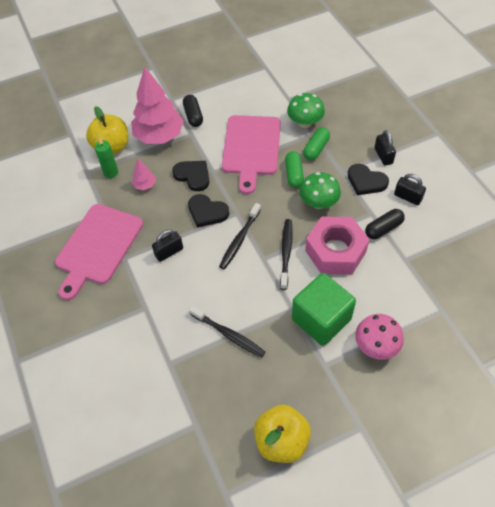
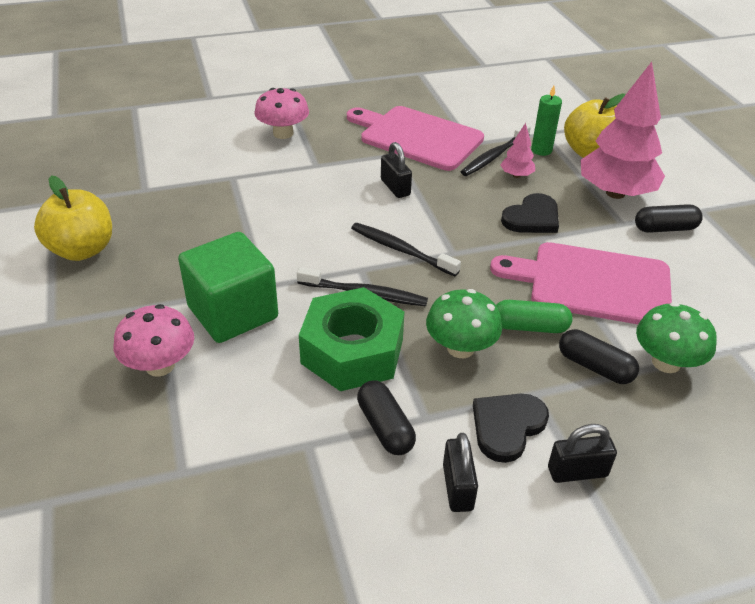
camera: 95 degrees right, 15 degrees down
(98, 342) = (283, 133): none -> pink mushroom
(207, 212) = (459, 225): black heart -> none
(228, 334) = (249, 224): black toothbrush -> black toothbrush (494, 156)
(316, 149) = (595, 367): green capsule -> black capsule
(335, 251) = (352, 351): pink nut -> green nut
(407, 197) = (457, 487): black padlock -> black padlock turned 45 degrees counterclockwise

